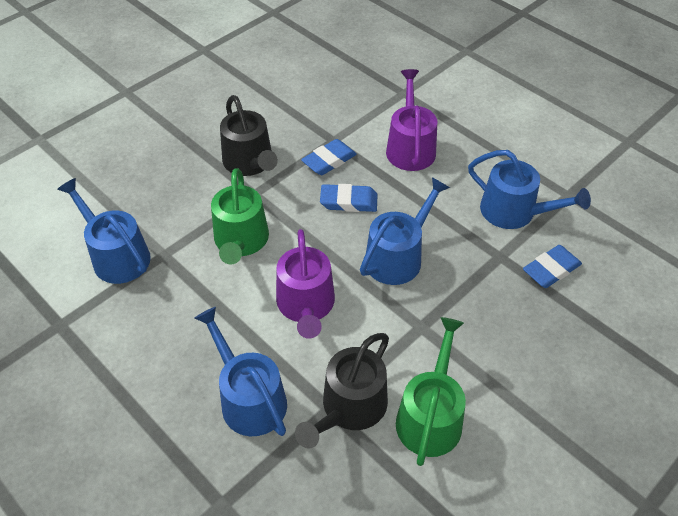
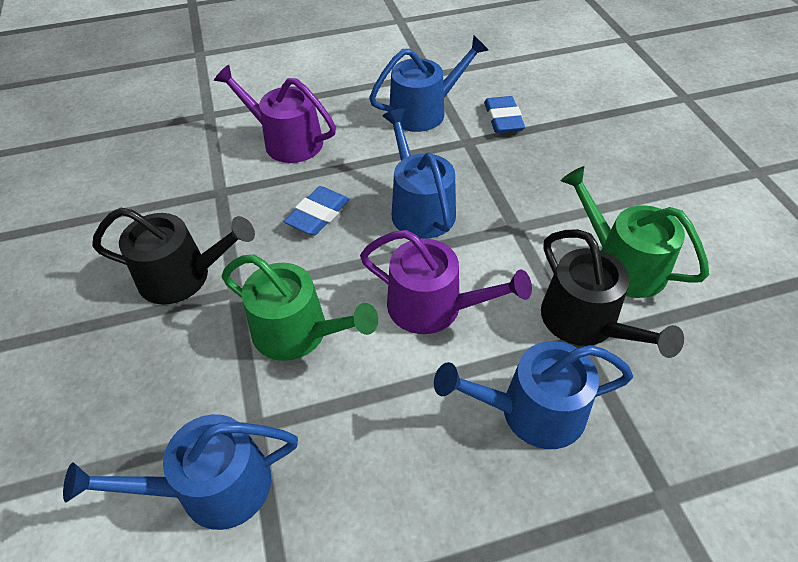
camera: 60 degrees left, 0 degrees up
(329, 160) = (246, 207): blue eraser -> none

